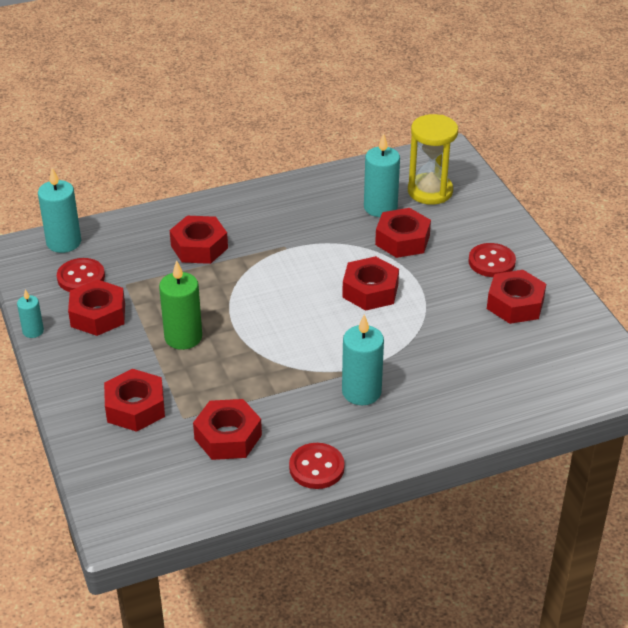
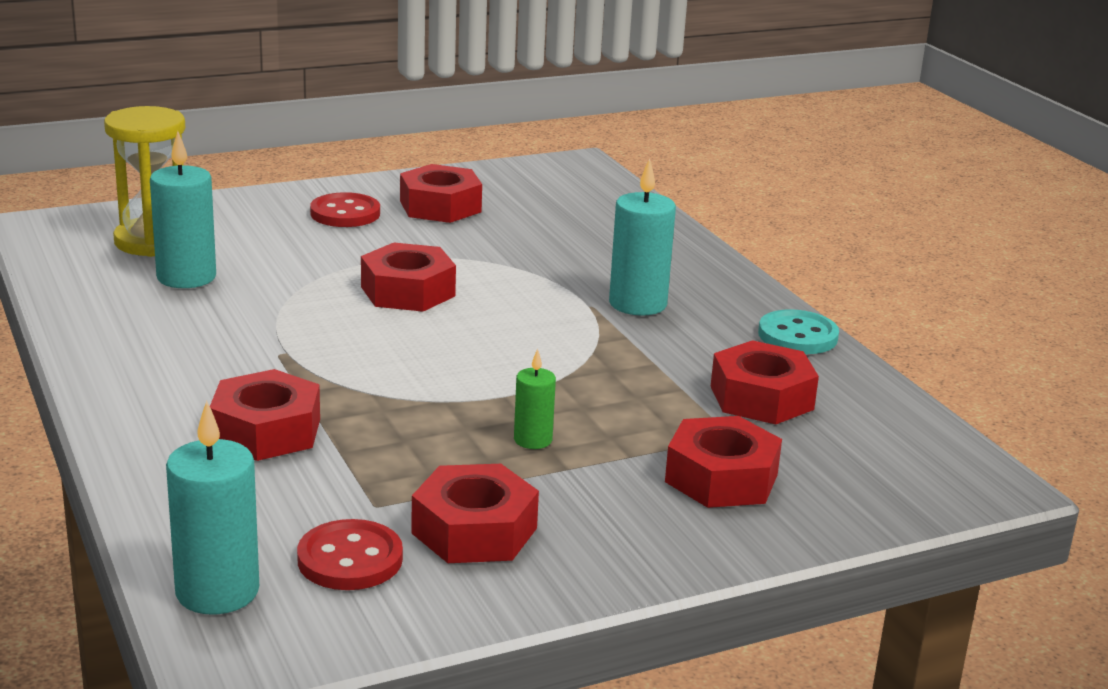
camera: 95 degrees left, 15 degrees down
(33, 331) = (529, 606): turquoise candle -> none
(183, 337) = (533, 440): green candle -> green candle, size x0.56
(316, 467) = (797, 336): red button -> turquoise button
(402, 240) = (280, 265): red nut -> none

